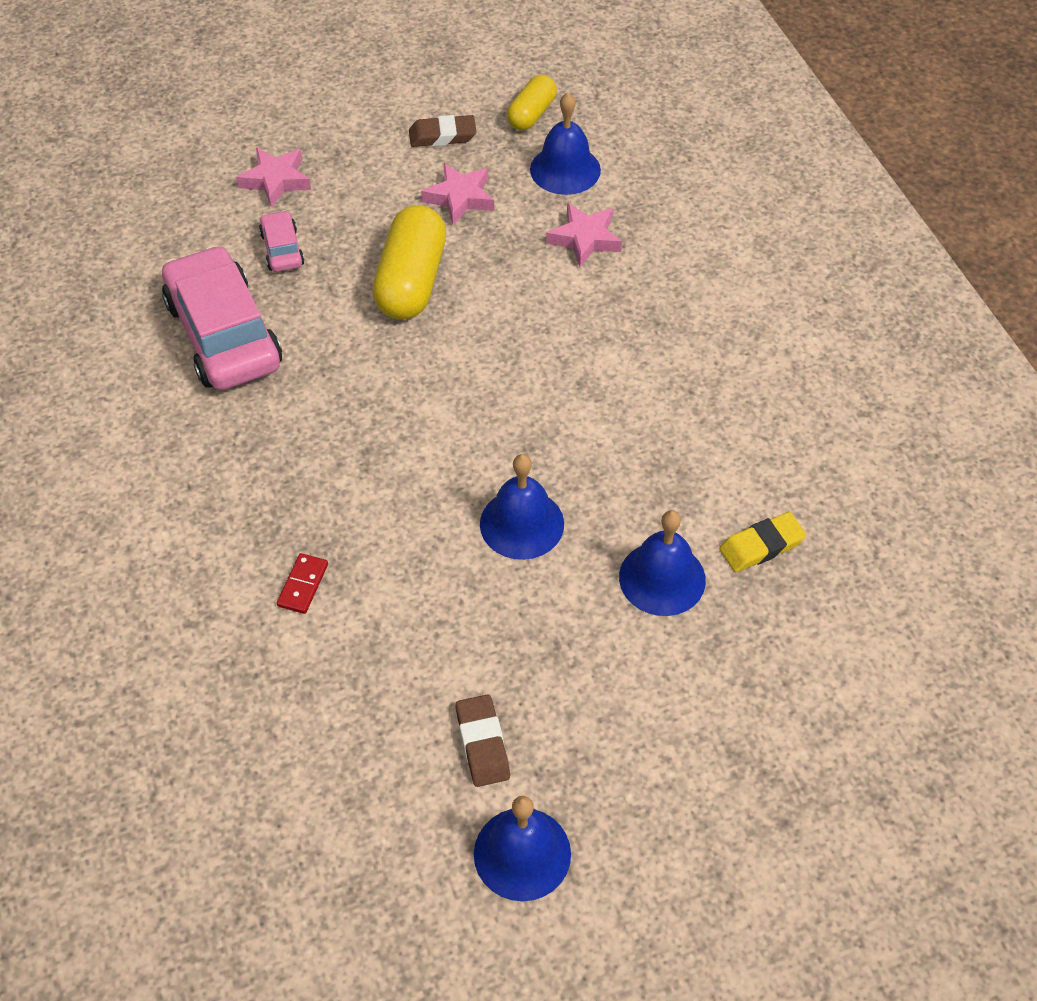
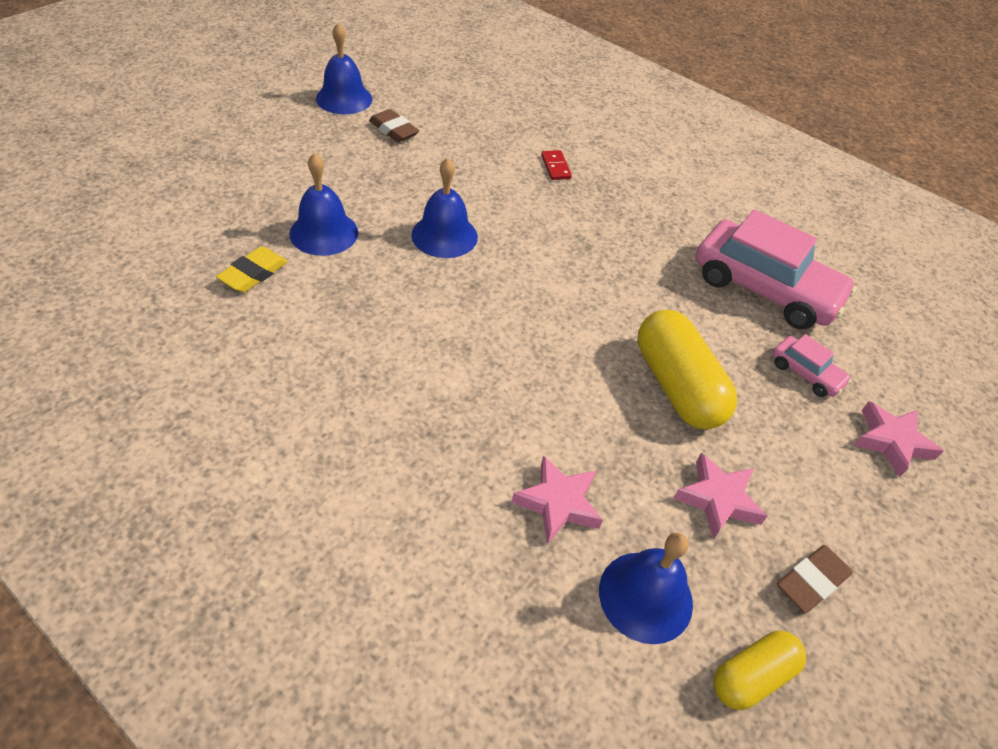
camera: 145 degrees right, 5 degrees down
(531, 114) = (752, 676): yellow capsule -> yellow capsule turned 60 degrees clockwise

